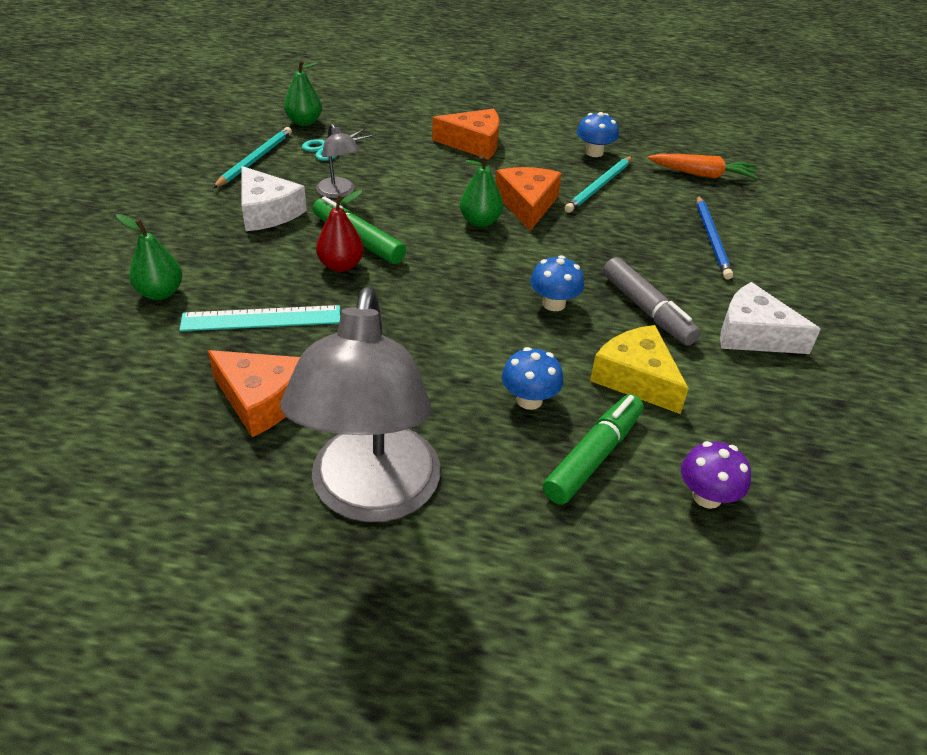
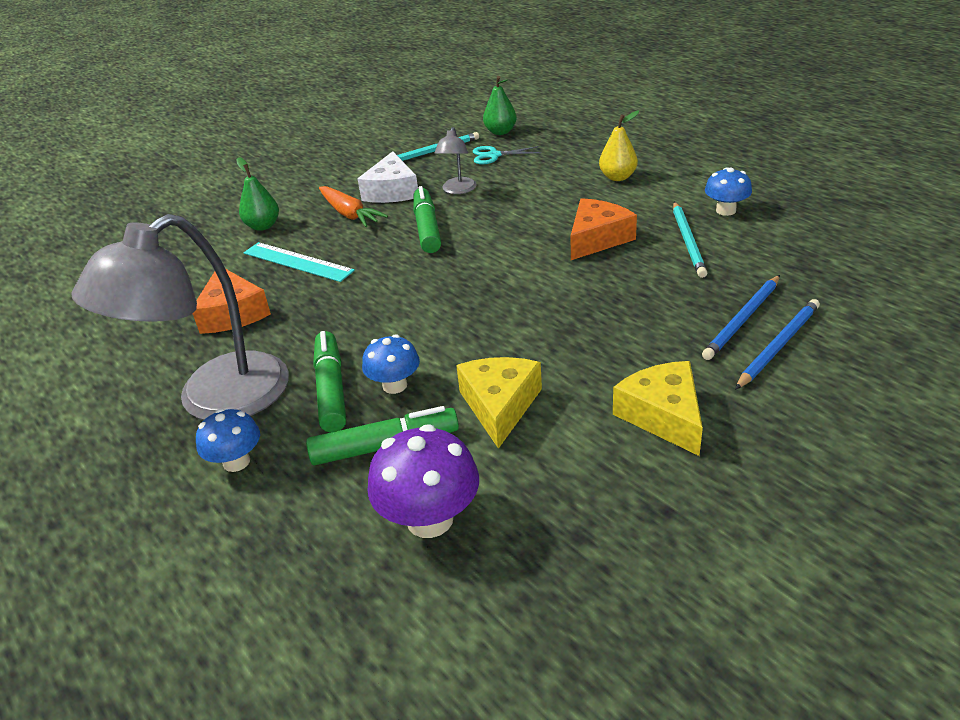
camera: 45 degrees right, 5 degrees down
(341, 265) = (392, 243): red pear -> none
(474, 143) = (618, 177): orange cheese -> yellow pear
(477, 430) = (331, 389): none -> green marker
(480, 221) = (538, 241): green pear -> none
(554, 304) = (511, 323): blue mushroom -> blue mushroom (236, 462)
(599, 187) = (688, 241): turquoise pencil -> turquoise pencil turned 75 degrees counterclockwise
(647, 310) = (587, 357): grey marker -> none
(702, 174) = (820, 259): orange carrot -> orange carrot (350, 214)
(707, 496) = (430, 519): purple mushroom -> purple mushroom, size x1.58
(753, 334) = (663, 416): white cheese -> yellow cheese
(756, 251) = (778, 345): none -> blue pencil

